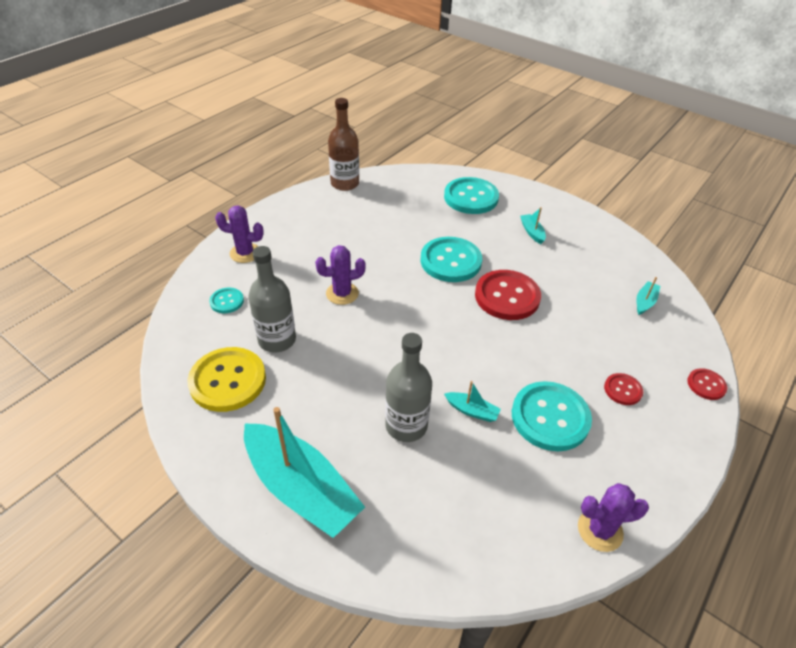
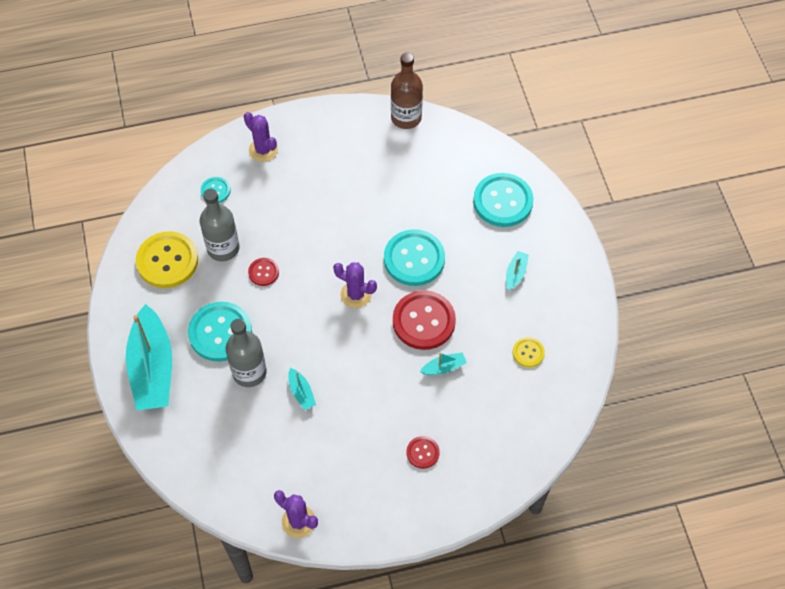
camera: 40 degrees right, 15 degrees up
(342, 293) = (301, 236): purple cactus -> purple cactus (356, 294)
(550, 417) = (348, 434): turquoise button -> turquoise button (220, 333)
(602, 274) = (528, 353): none -> yellow button
(645, 302) = (531, 400): turquoise boat -> turquoise boat (444, 367)
(706, 385) = (490, 494): red button -> red button (263, 272)

